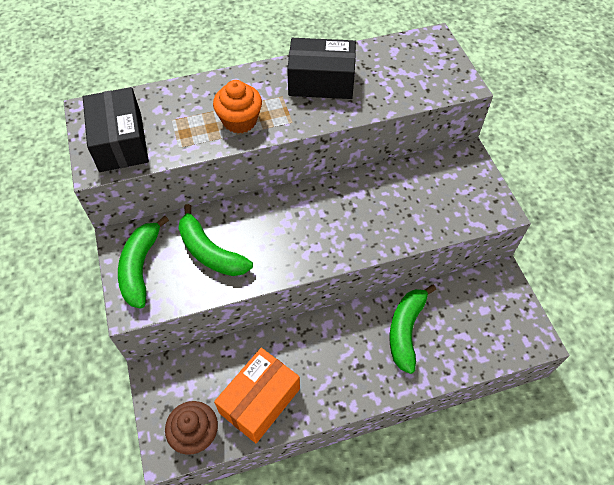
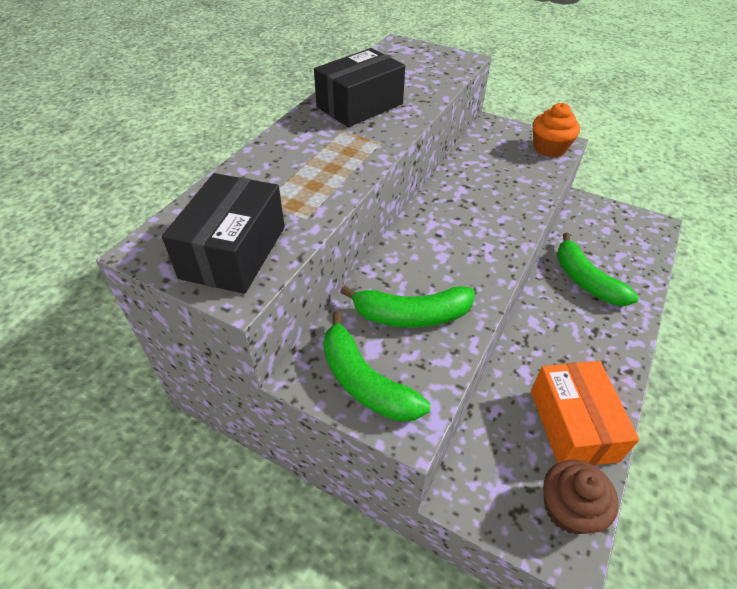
camera: 45 degrees left, 10 degrees down
(120, 142) = (234, 252): black box -> black box turned 75 degrees clockwise
(240, 121) = (333, 166): orange cupcake -> orange cupcake (549, 148)

